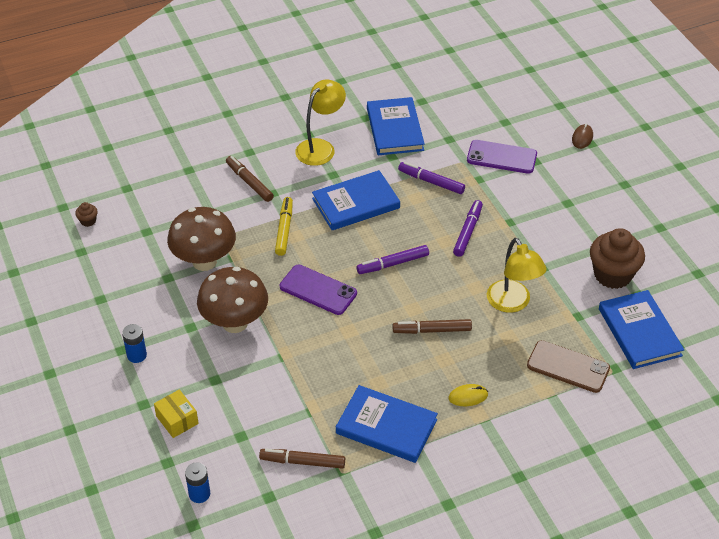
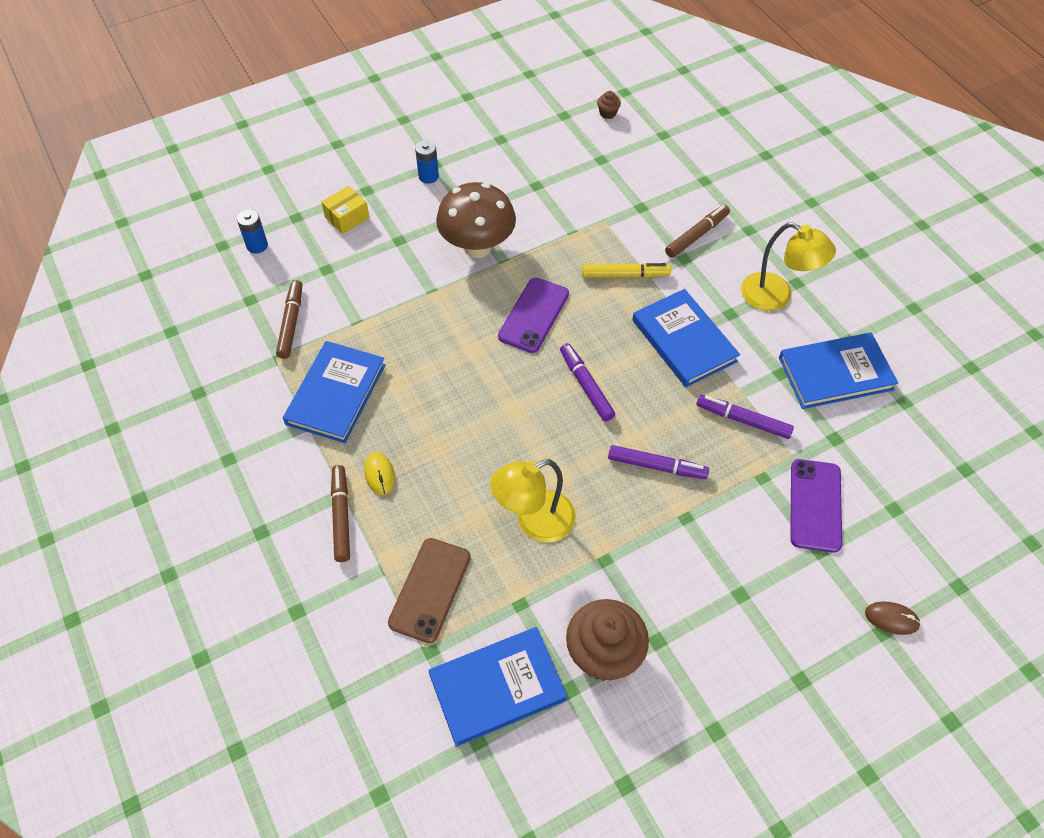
camera: 85 degrees right, 10 degrees up
(204, 261) = (564, 211): brown mushroom -> none
(431, 182) = (743, 420): purple marker -> purple marker turned 90 degrees counterclockwise
(432, 330) = (481, 432): brown marker -> brown marker (341, 516)

